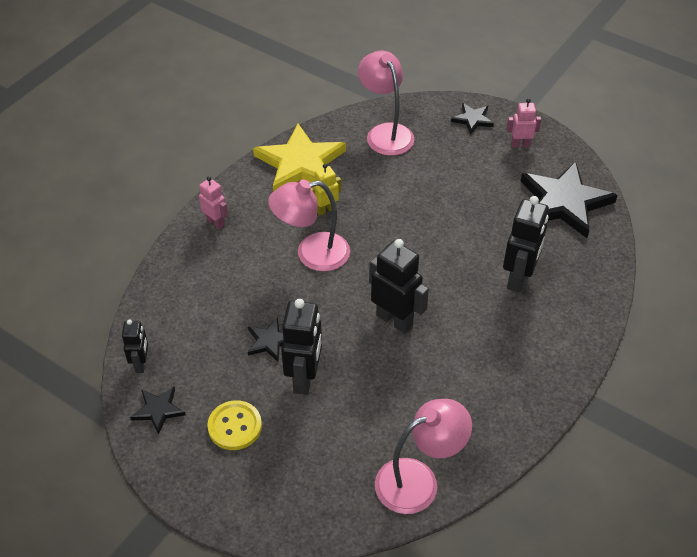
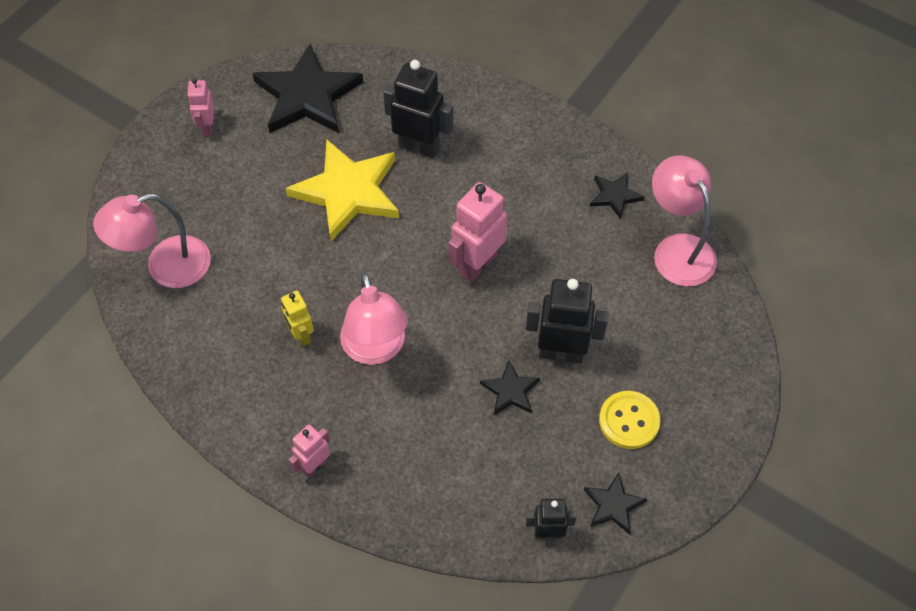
camera: 90 degrees left, 10 degrees up
(300, 163) = (212, 366): yellow star -> yellow star (347, 192)
(394, 320) = (477, 264): black robot -> pink robot
(472, 119) = (154, 171): black star -> black star (615, 196)

